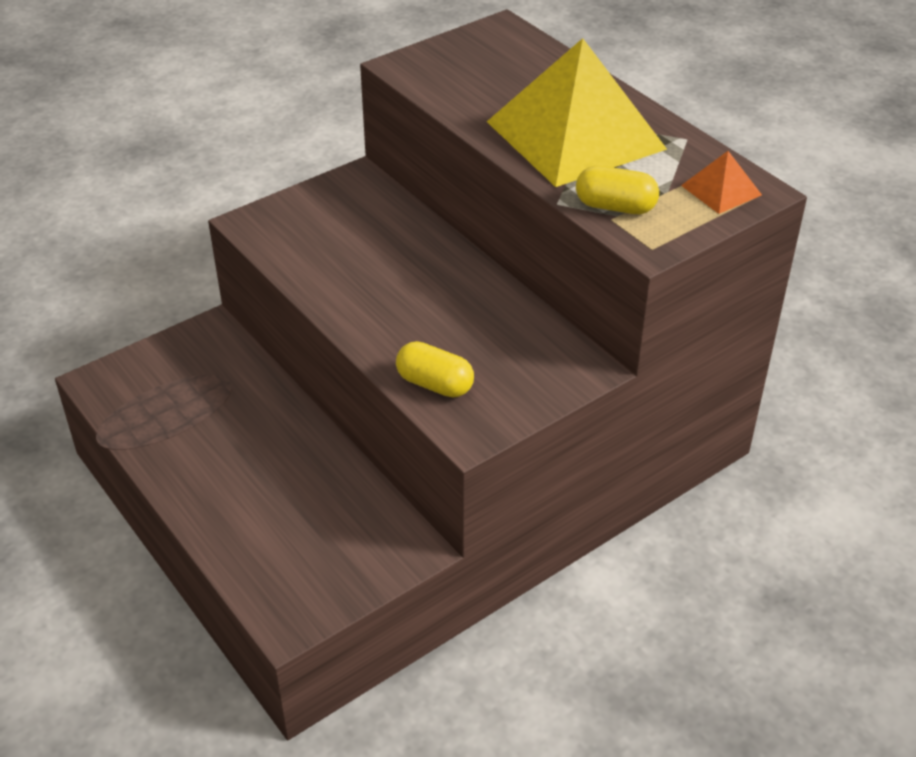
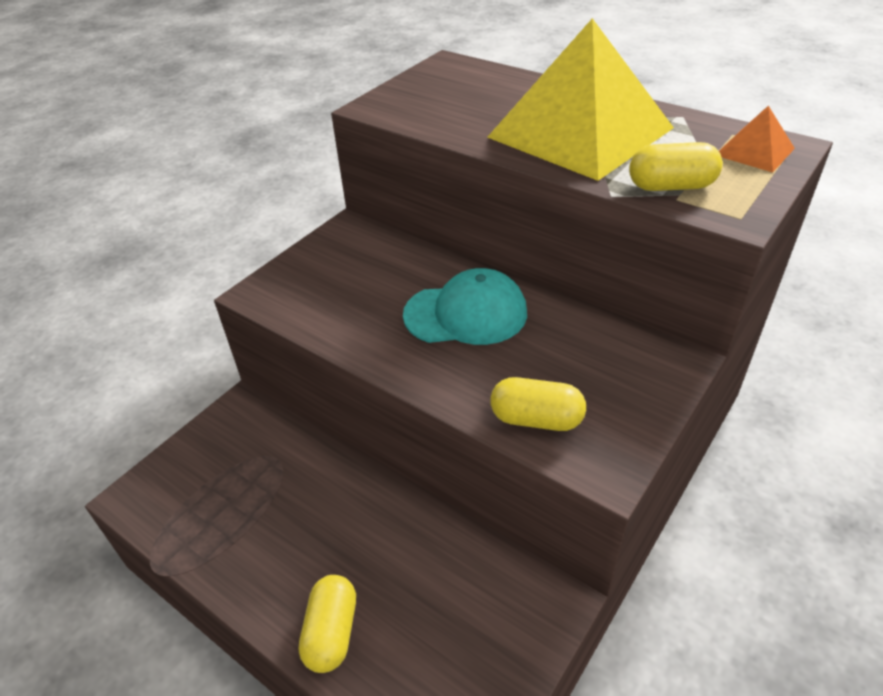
camera: 15 degrees left, 0 degrees up
(223, 521) = (331, 632): none -> yellow capsule
(424, 284) = (466, 314): none -> turquoise cap

